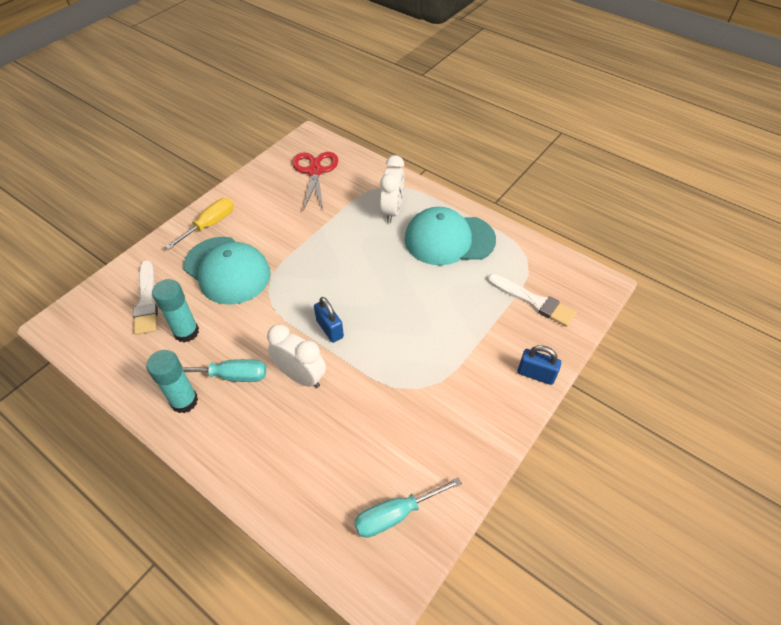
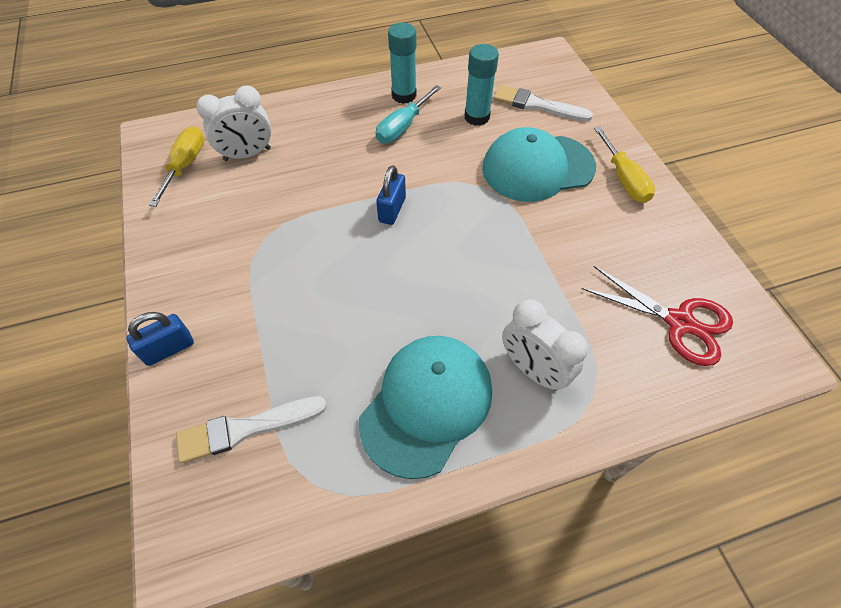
camera: 125 degrees right, 5 degrees up
(301, 376) = (359, 167): white clock -> white clock (247, 154)
(330, 329) = (392, 210): blue padlock -> blue padlock turned 75 degrees counterclockwise
(395, 514) = (185, 165): turquoise screwdriver -> yellow screwdriver

